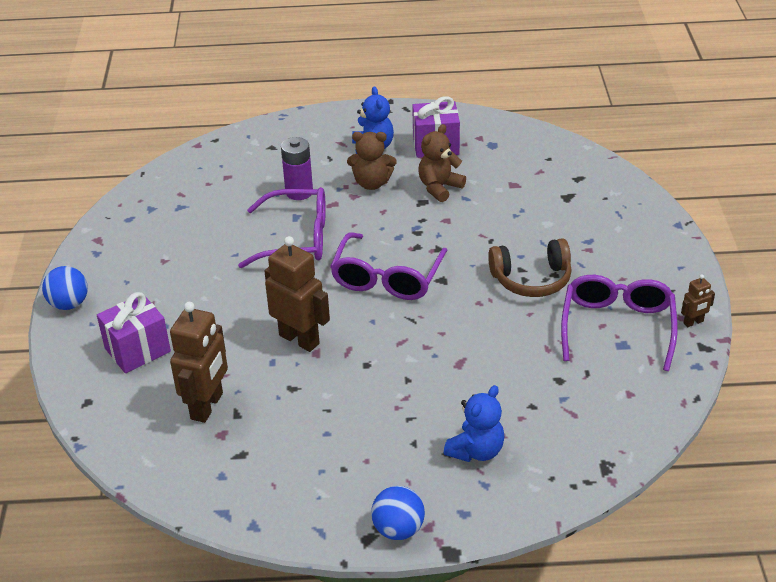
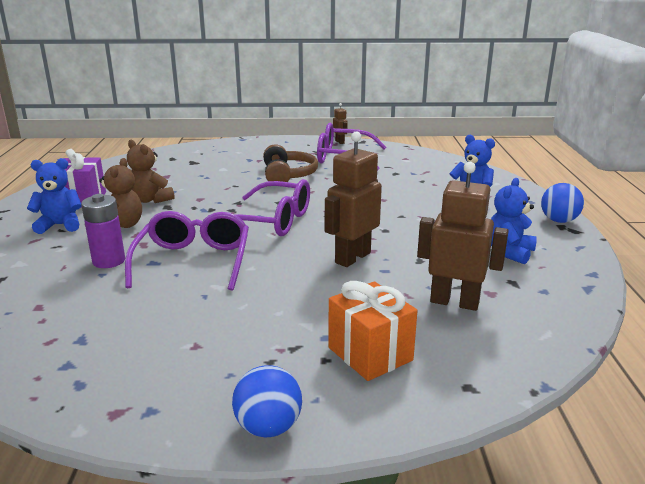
camera: 90 degrees left, 15 degrees down
(137, 350) = (370, 354): purple gift -> orange gift
(308, 463) = (509, 252): none -> blue teddy bear

